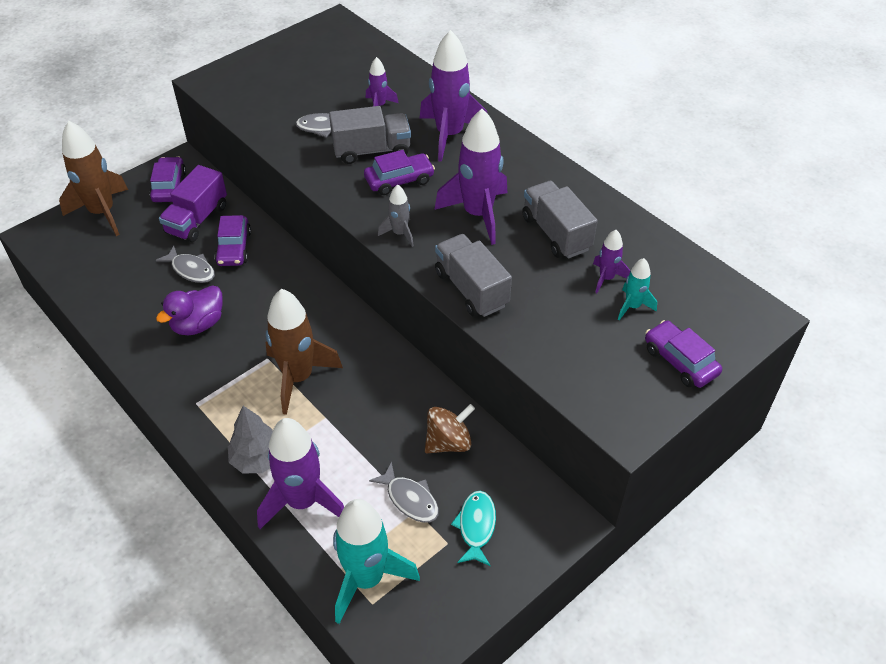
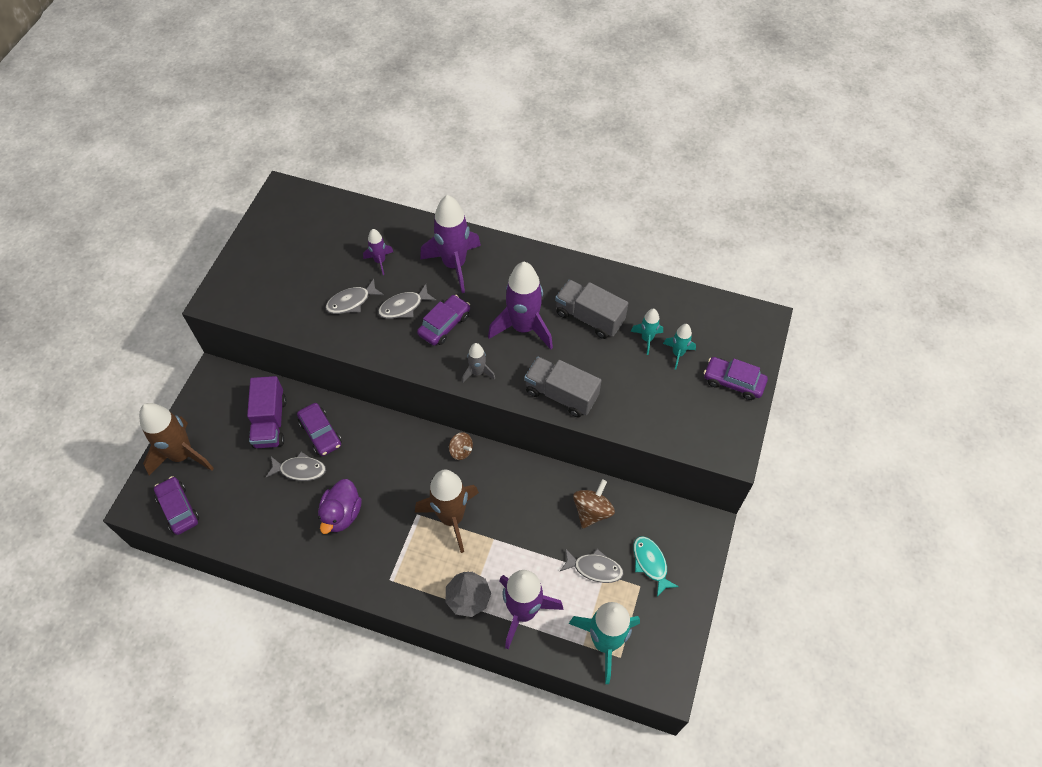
camera: 30 degrees left, 10 degrees up
(169, 186) = (222, 403): purple car -> purple car (178, 509)
(354, 322) = (461, 451): none -> brown spinning top
(371, 150) = (403, 307): grey truck -> grey fish
(606, 278) = (647, 339): purple rocket -> turquoise rocket

